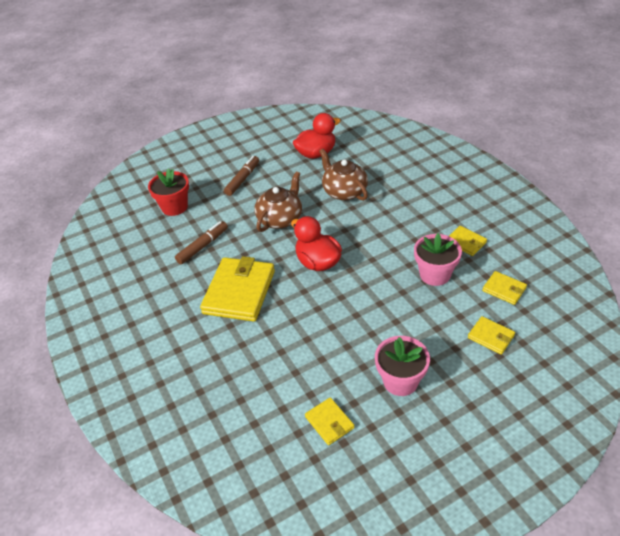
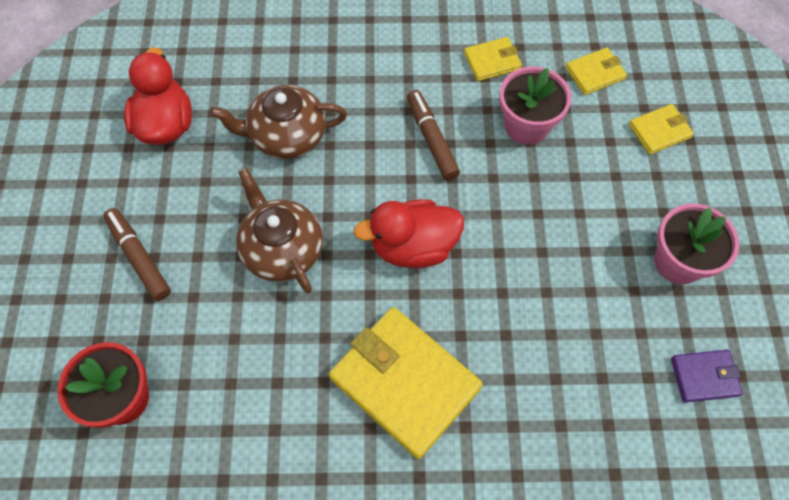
camera: 65 degrees left, 20 degrees up
(203, 246) = (261, 393): brown marker -> brown marker (431, 139)
(329, 422) = (704, 377): yellow wallet -> purple wallet

